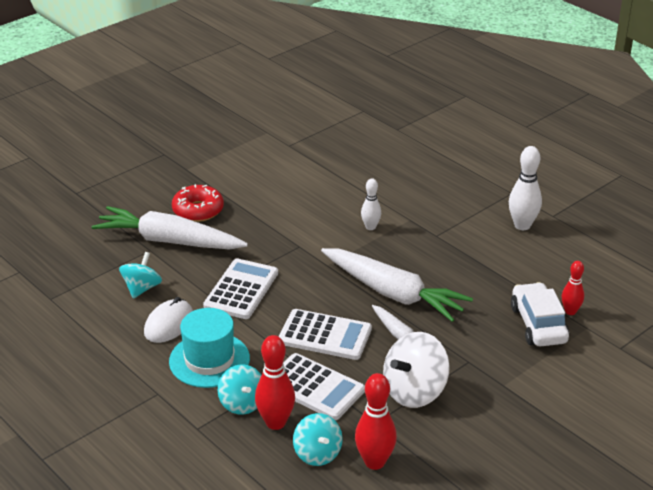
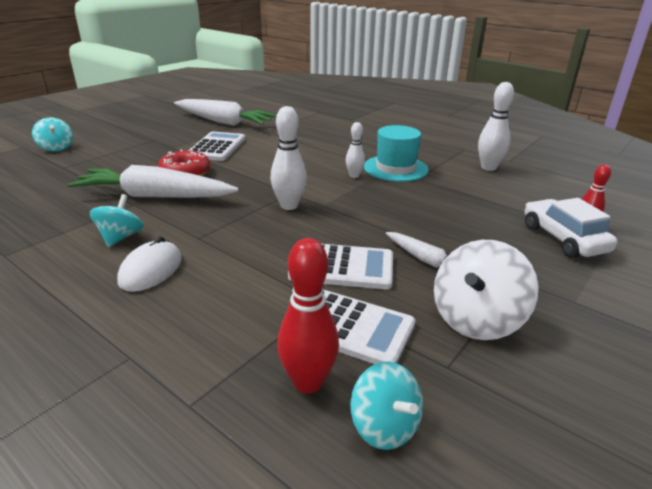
camera: 10 degrees left, 5 degrees down
(209, 360) = (203, 306): turquoise hat -> turquoise hat (395, 168)
(241, 290) = (236, 231): white calculator -> white calculator (217, 147)
(242, 403) = (254, 359): turquoise spinning top -> turquoise spinning top (56, 148)
(294, 263) = (289, 206): none -> white bowling pin
(374, 462) = (476, 430): red bowling pin -> none
(393, 293) = (400, 223): white carrot -> white carrot (223, 122)

